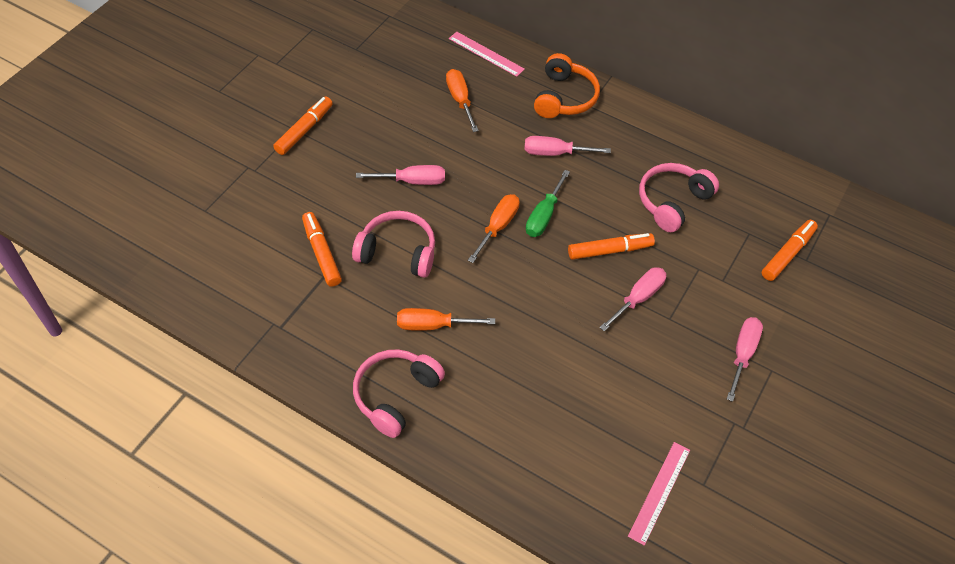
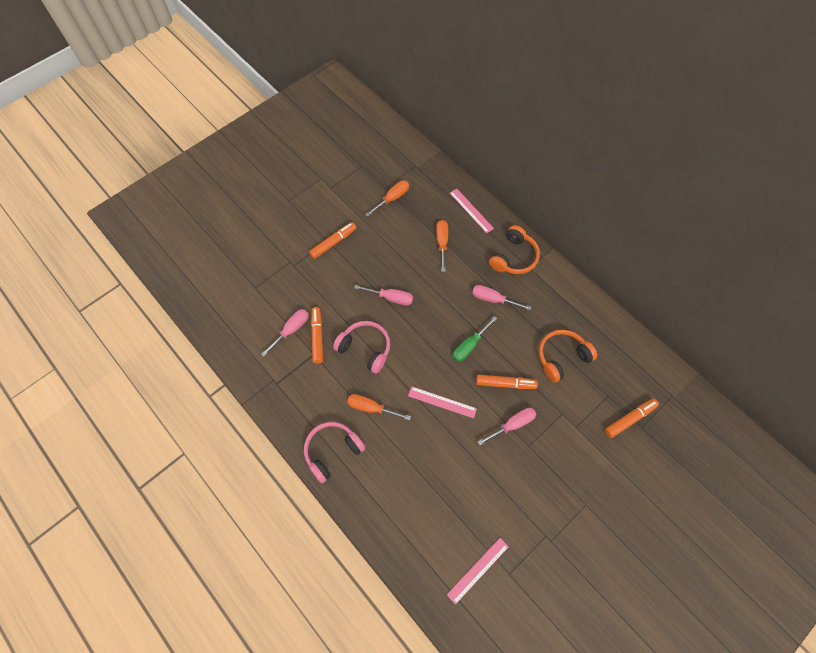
camera: 20 degrees right, 10 degrees up
(498, 227) = (436, 346): orange screwdriver -> orange screwdriver (392, 198)
(531, 293) = (442, 402): none -> pink ruler
(672, 202) = (562, 357): pink headphones -> orange headphones
(742, 354) = (570, 486): pink screwdriver -> pink screwdriver (291, 330)

